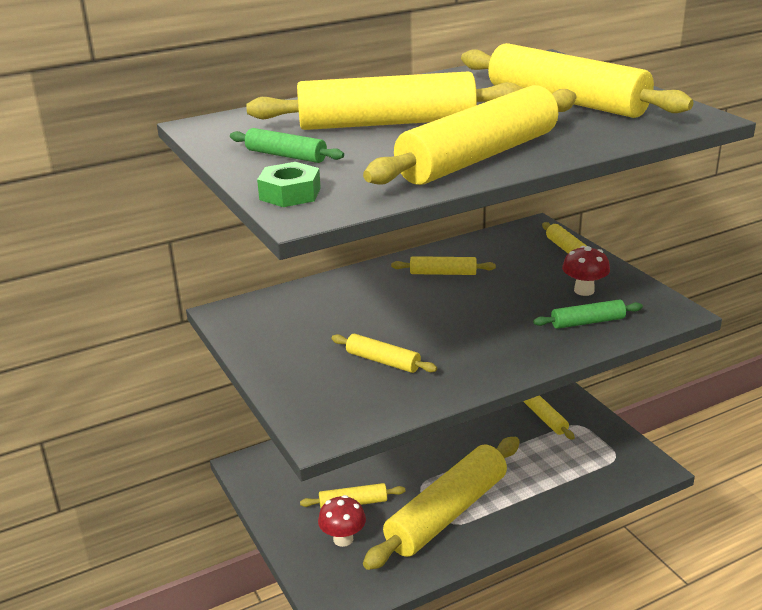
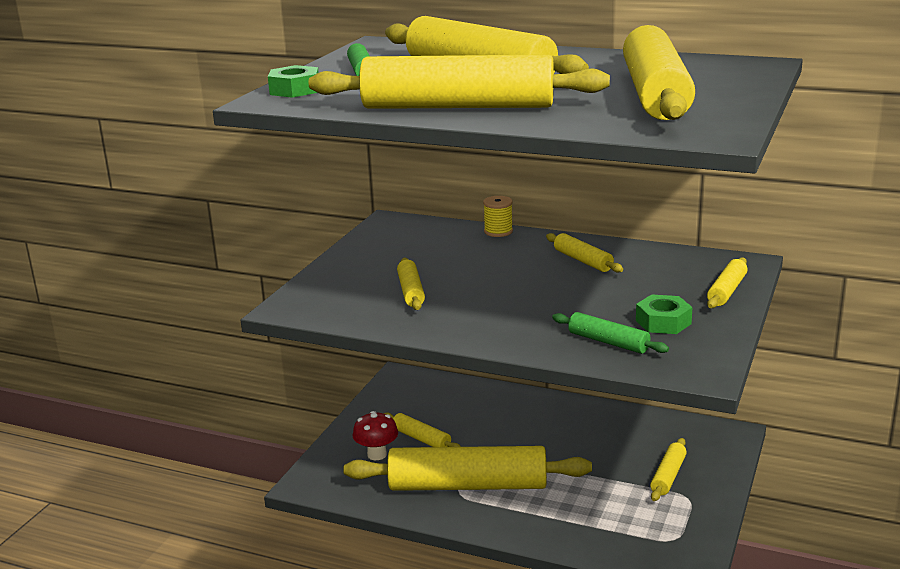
camera: 50 degrees right, 5 degrees down
(334, 280) = (498, 231): none -> yellow spool
(584, 290) = (663, 322): red mushroom -> green nut

